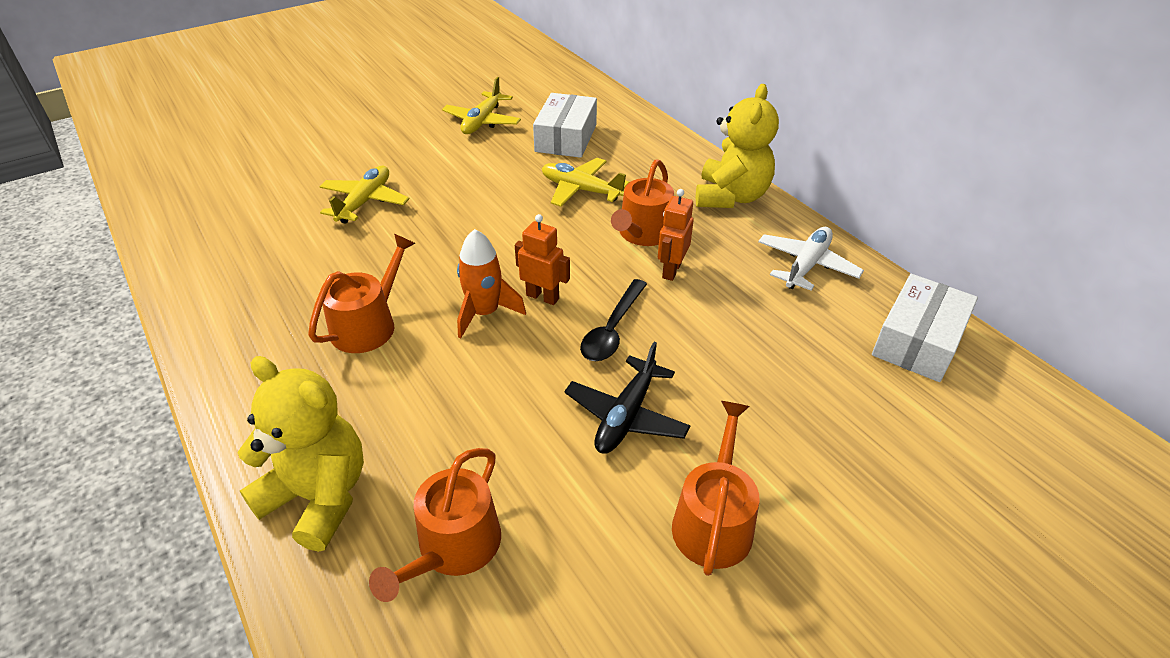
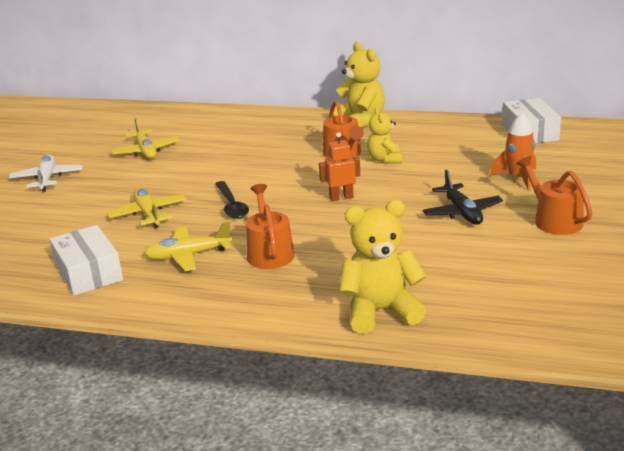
camera: 40 degrees left, 15 degrees down
(453, 548) = (473, 286): orange watering can -> none
(485, 313) = (324, 217): orange rocket -> orange rocket (517, 178)
(566, 138) = (218, 137): white box -> white box (88, 272)
(581, 190) = (274, 152): yellow plane -> yellow plane (188, 255)
(612, 329) = (399, 191): black spoon -> black spoon (231, 206)
(671, 270) = (384, 159): orange robot -> yellow teddy bear
(806, 265) = (442, 130): white plane -> white plane (47, 179)

